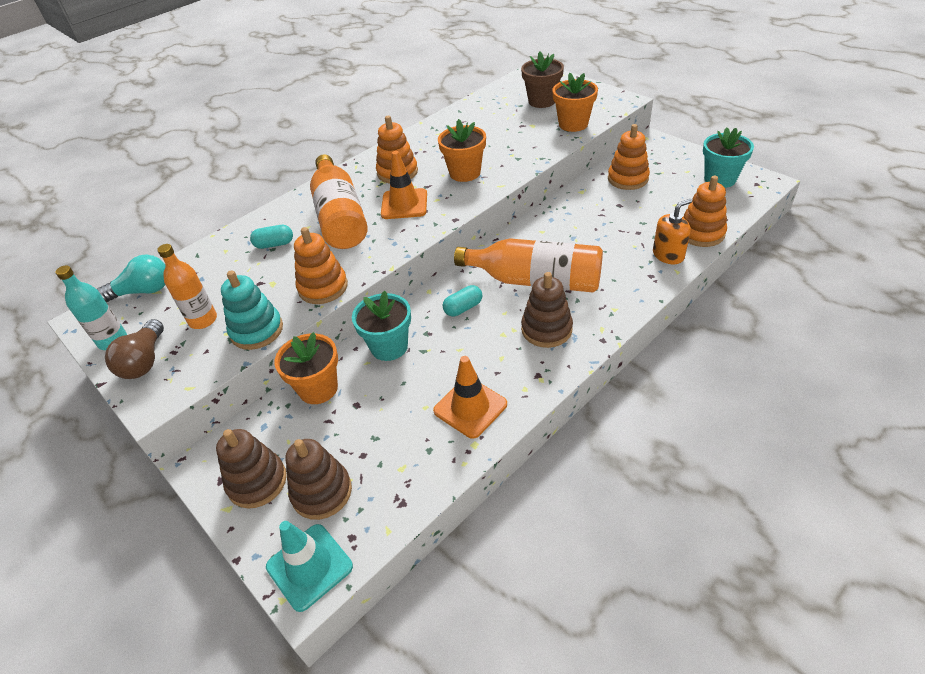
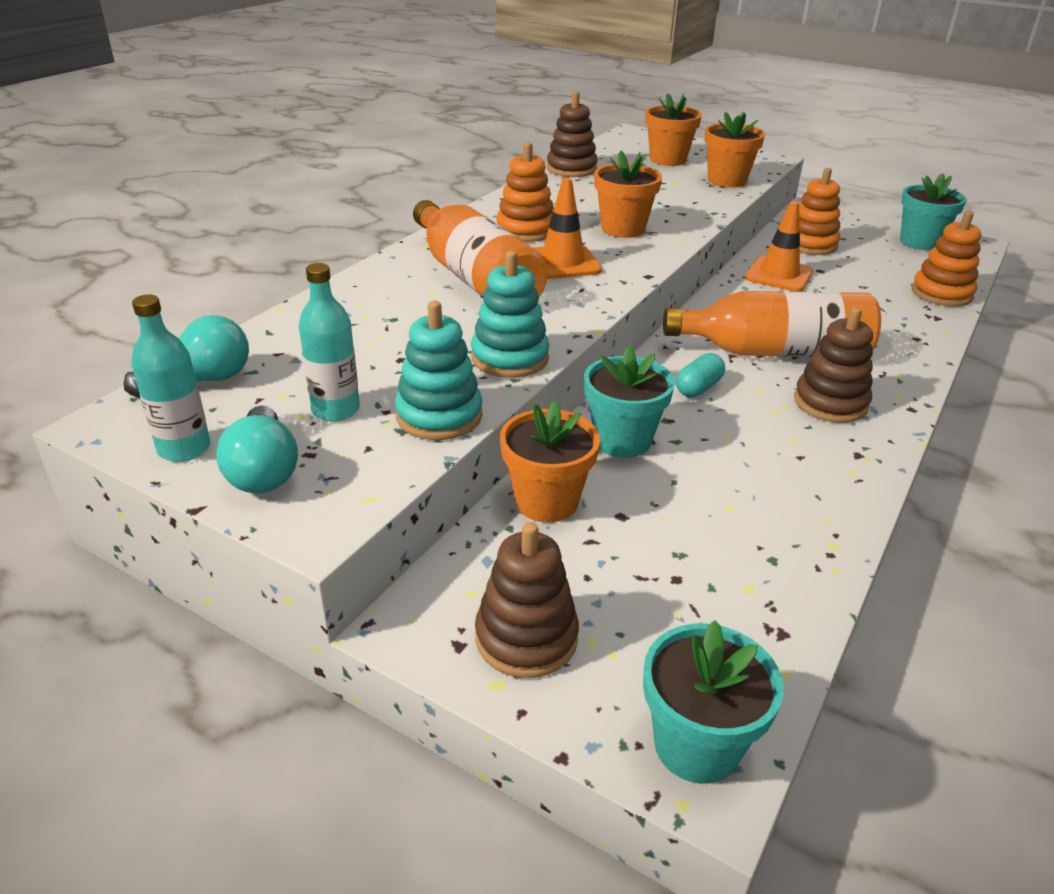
camera: 20 degrees left, 10 degrees down
(144, 361) = (263, 470): brown light bulb -> turquoise light bulb
(203, 320) = (335, 410): orange bottle -> turquoise bottle
(274, 244) = (393, 313): turquoise capsule -> none
(309, 566) = (696, 745): turquoise traffic cone -> turquoise flower pot
(322, 492) = (645, 637): brown stacking toy -> brown stacking toy (571, 169)
(323, 287) = (510, 358): orange stacking toy -> turquoise stacking toy
(470, 407) = (794, 501): orange traffic cone -> orange traffic cone (779, 275)
(542, 101) = (667, 160): brown flower pot -> orange flower pot
(668, 255) = (920, 316): orange soap dispenser -> none

